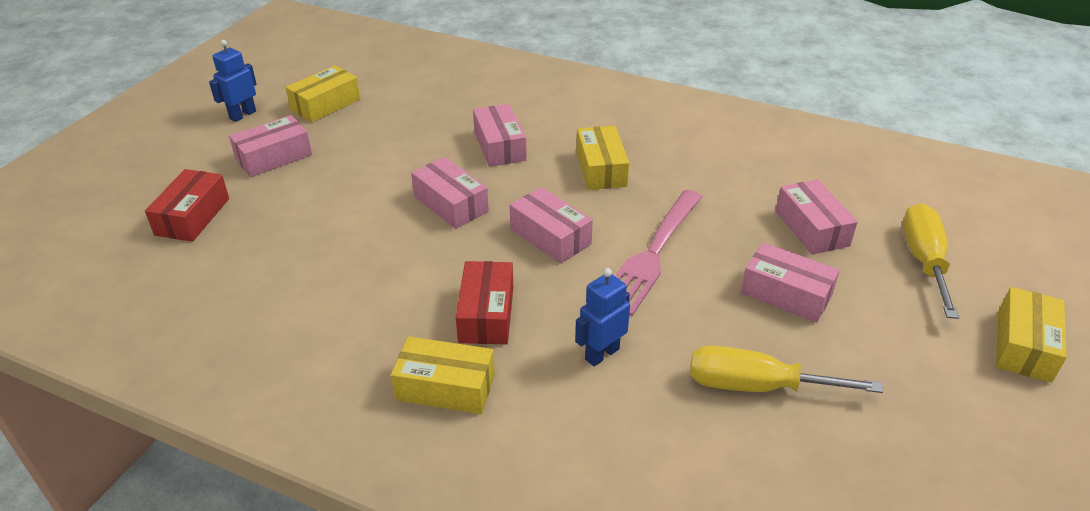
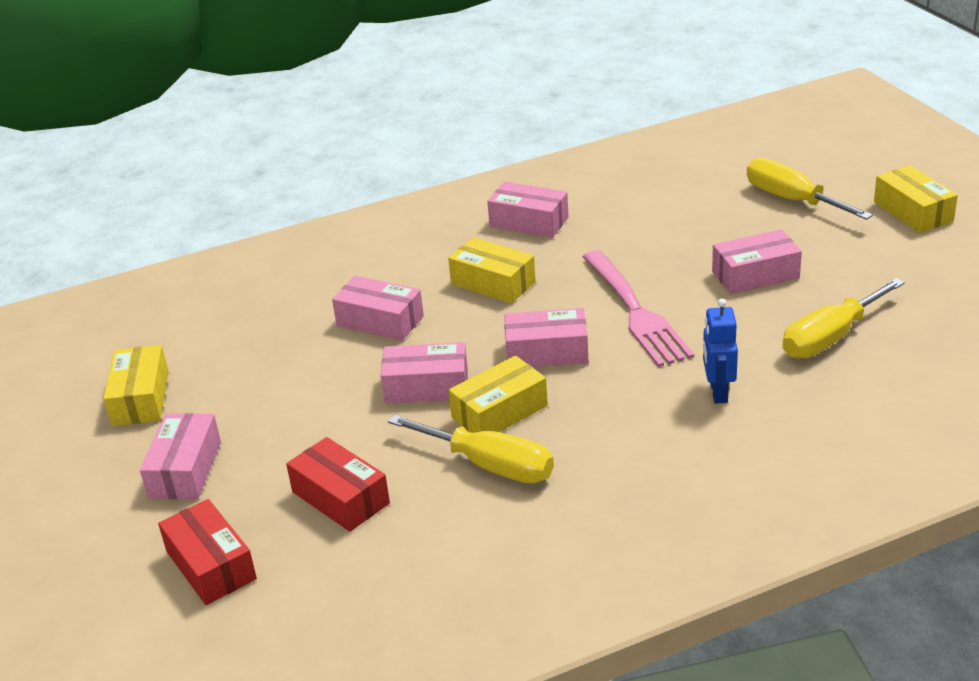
camera: 45 degrees left, 5 degrees down
(242, 115) = (67, 464): blue robot -> none
(393, 279) = (490, 465): none -> yellow screwdriver
(445, 387) = (663, 491): yellow box -> yellow box (499, 412)
(486, 314) = (602, 431): red box -> red box (340, 497)
(811, 228) = (700, 225): pink box -> pink box (529, 222)

